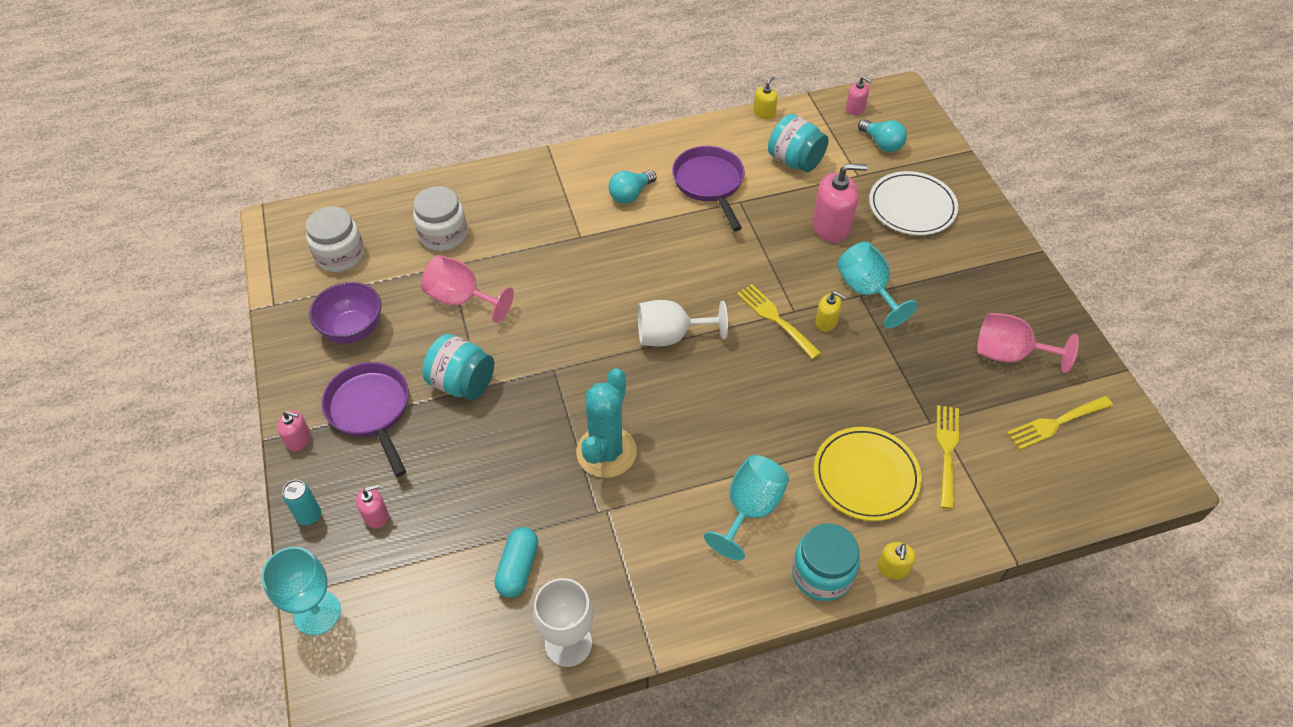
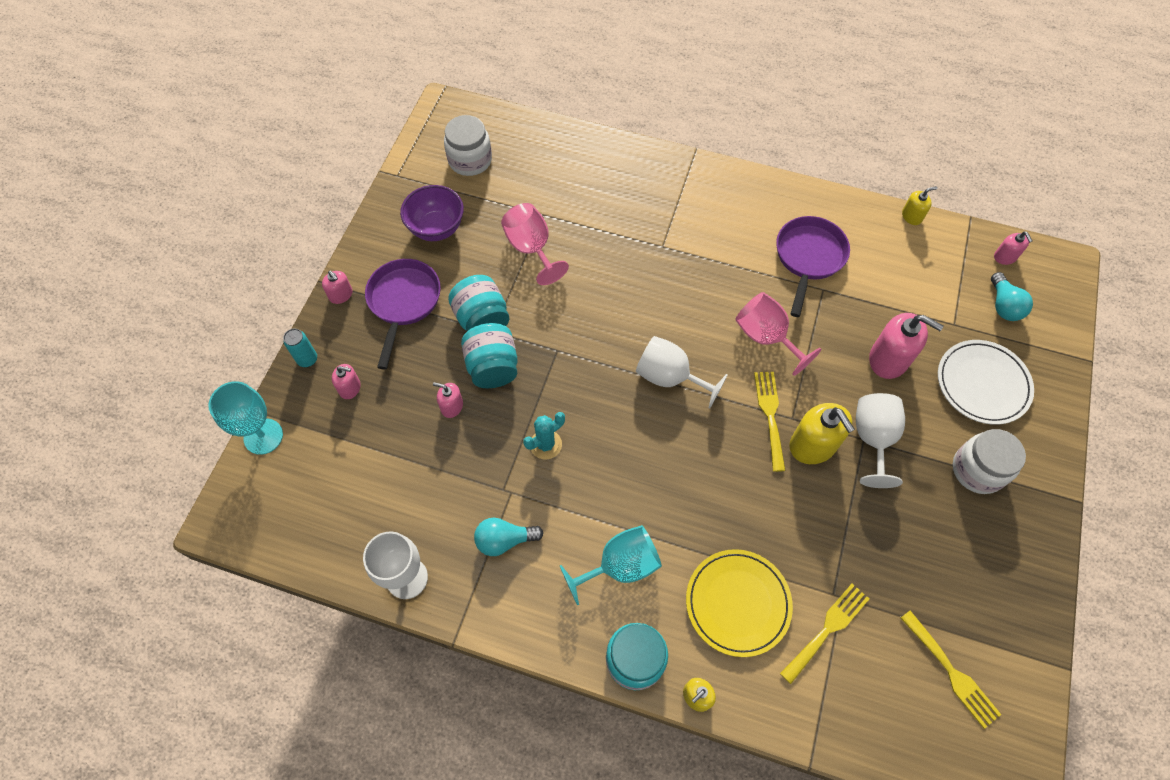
camera: 35 degrees right, 10 degrees up
(443, 235) = (557, 185): white jar -> white jar (977, 470)
(492, 472) = (452, 406): none -> pink soap dispenser
(518, 568) = (415, 495): turquoise capsule -> none
(606, 452) = (545, 444): turquoise cactus -> turquoise cactus, size x0.58
(630, 194) = (732, 231): turquoise light bulb -> turquoise light bulb (504, 540)
(795, 161) = (904, 278): turquoise jar -> turquoise jar (492, 367)
(826, 322) = (813, 445): yellow soap dispenser -> yellow soap dispenser, size x1.88
(867, 291) = (873, 439): turquoise goblet -> white goblet
(1009, 354) = (961, 580): pink goblet -> pink goblet (766, 337)
(1055, 423) = (951, 672): yellow fork -> yellow fork turned 135 degrees counterclockwise

